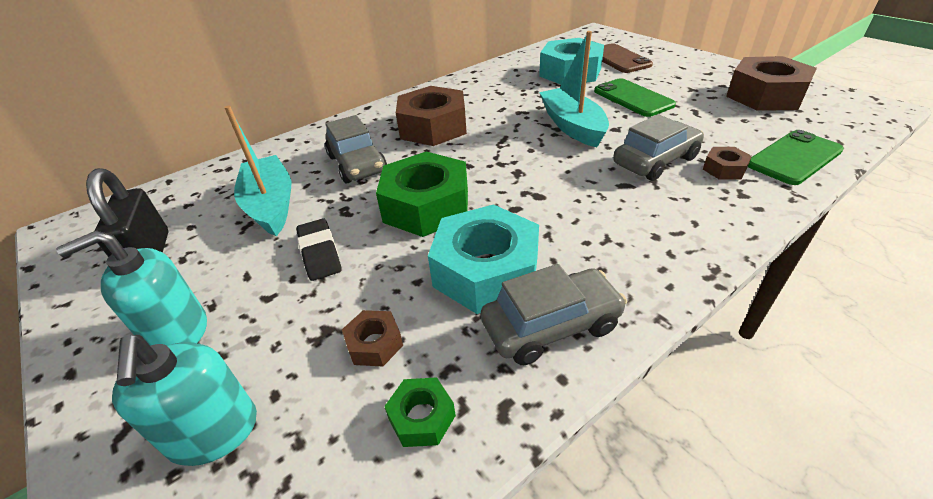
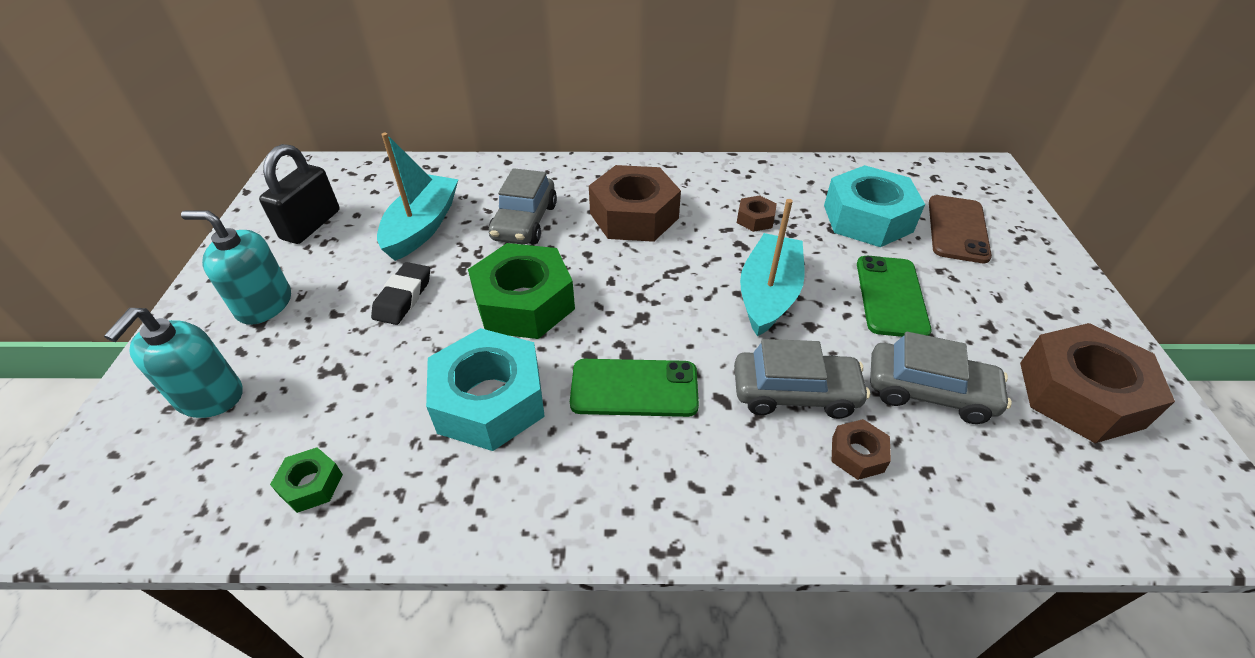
camera: 35 degrees right, 5 degrees up
(374, 344) = (349, 404): brown nut -> brown nut (755, 219)
(551, 326) = (471, 487): grey car -> grey car (929, 392)
(794, 158) = (970, 500): green phone -> green phone (634, 388)

